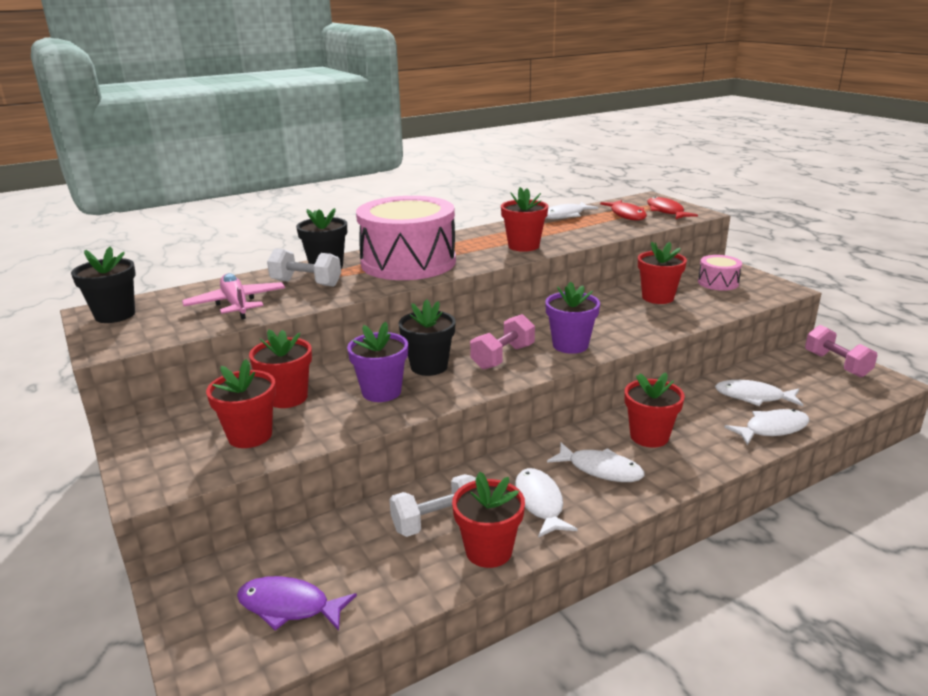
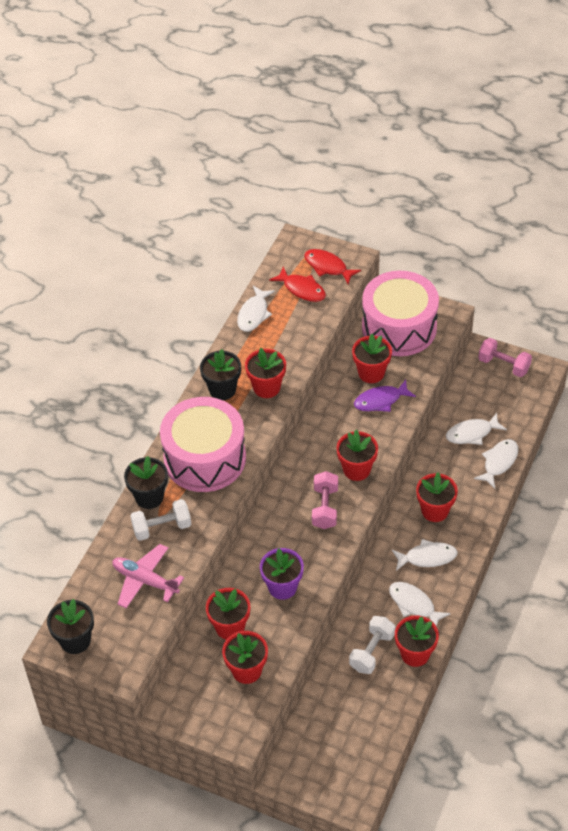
camera: 35 degrees left, 25 degrees up
(289, 606) = (350, 748): purple fish -> purple fish (380, 401)
(429, 366) = (287, 545): black flower pot -> black flower pot (222, 389)
(570, 345) = (356, 469): purple flower pot -> red flower pot
(718, 283) = (399, 327): pink drum -> pink drum, size x2.22

